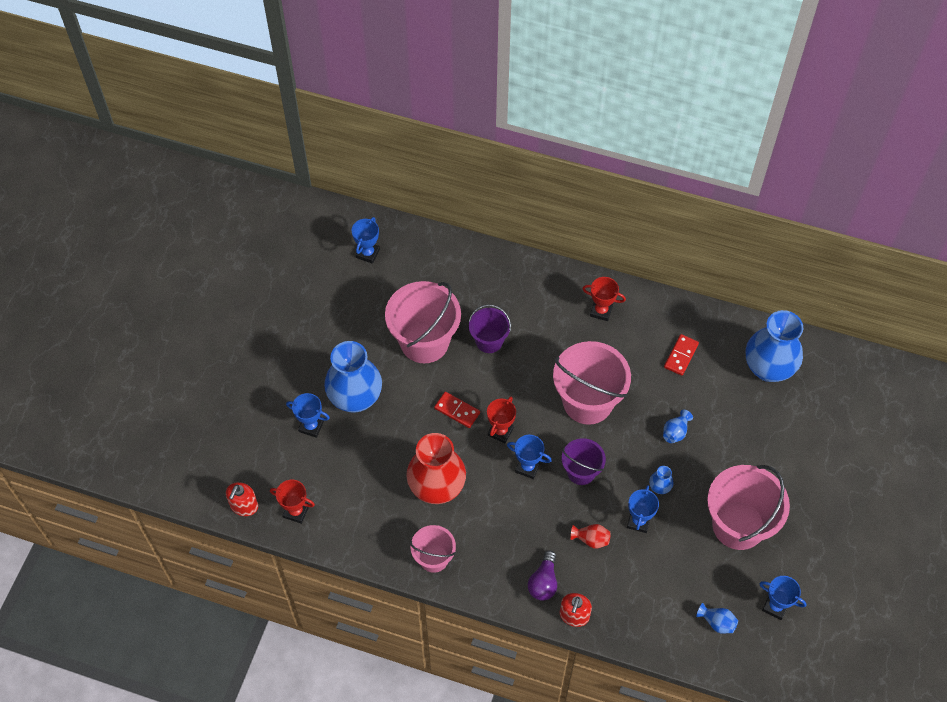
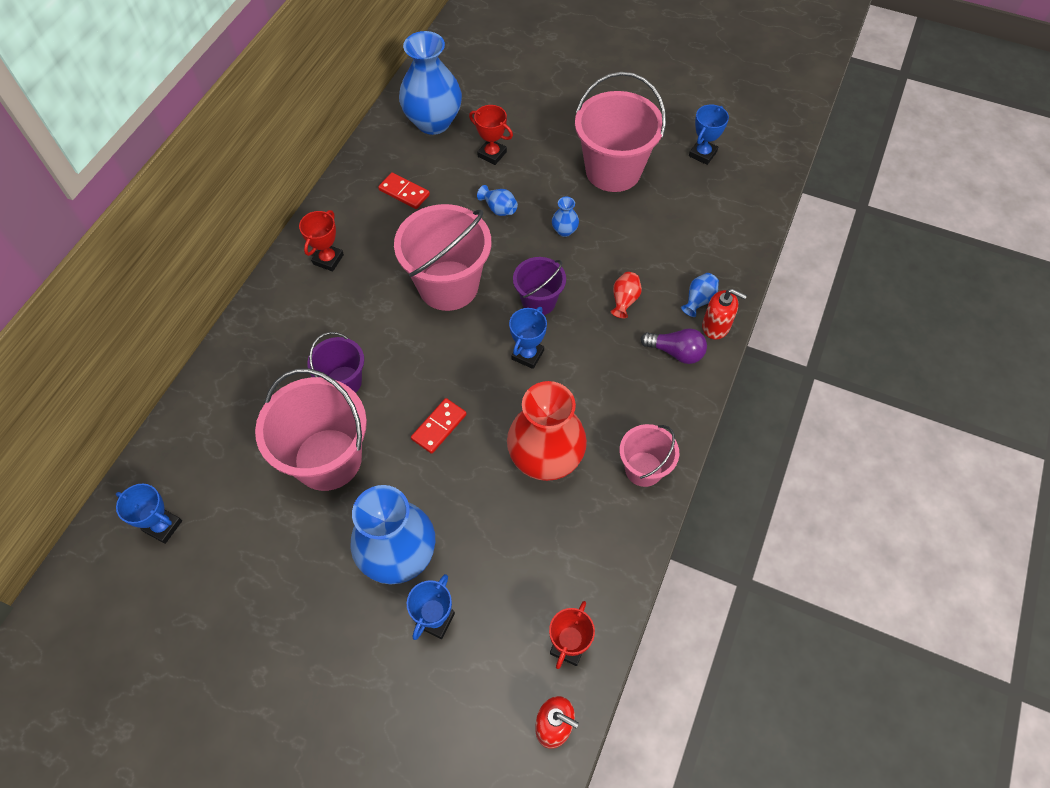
camera: 85 degrees left, 0 degrees up
(500, 431) = (476, 380): red trophy -> red trophy (492, 154)
(638, 521) = (604, 254): blue trophy -> none
(717, 622) = (720, 202): blue vase -> blue vase (698, 300)

